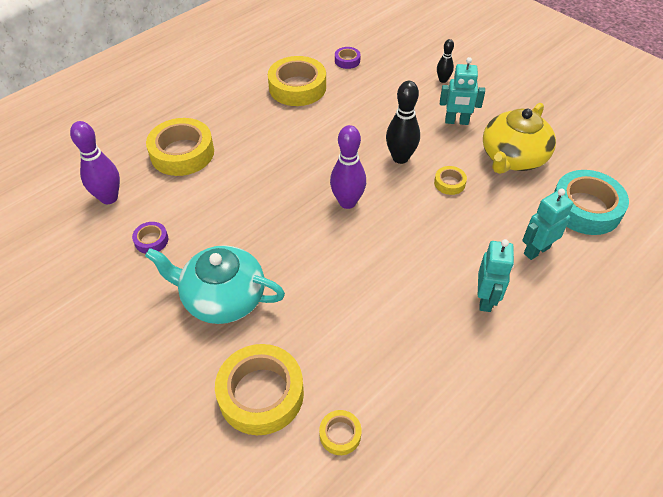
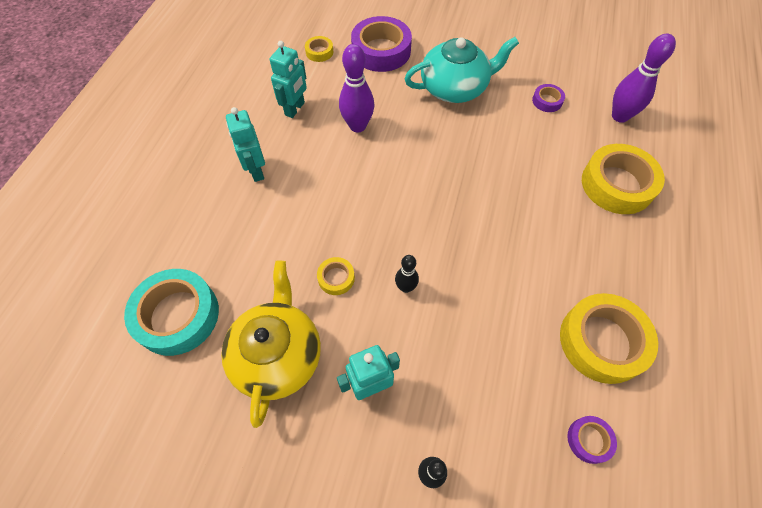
camera: 150 degrees right, 10 degrees up
(261, 394) = (381, 51): yellow tape -> purple tape
(347, 202) = (423, 206): purple bowling pin -> purple bowling pin (357, 126)
(400, 158) = (405, 287): black bowling pin -> black bowling pin, size x0.56
(536, 250) = (222, 237): turquoise robot -> turquoise robot (295, 109)

